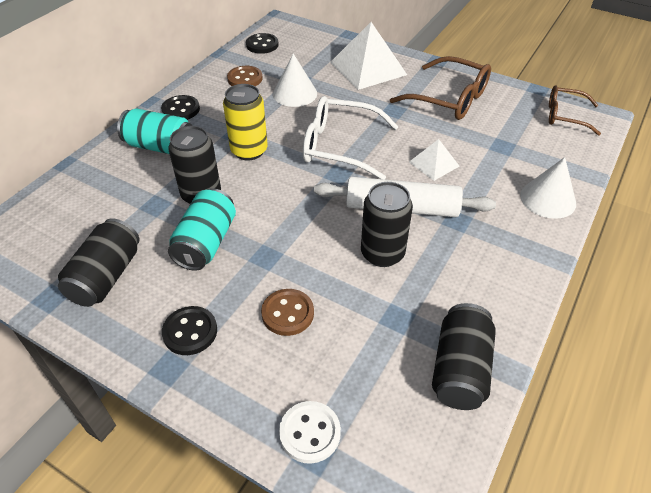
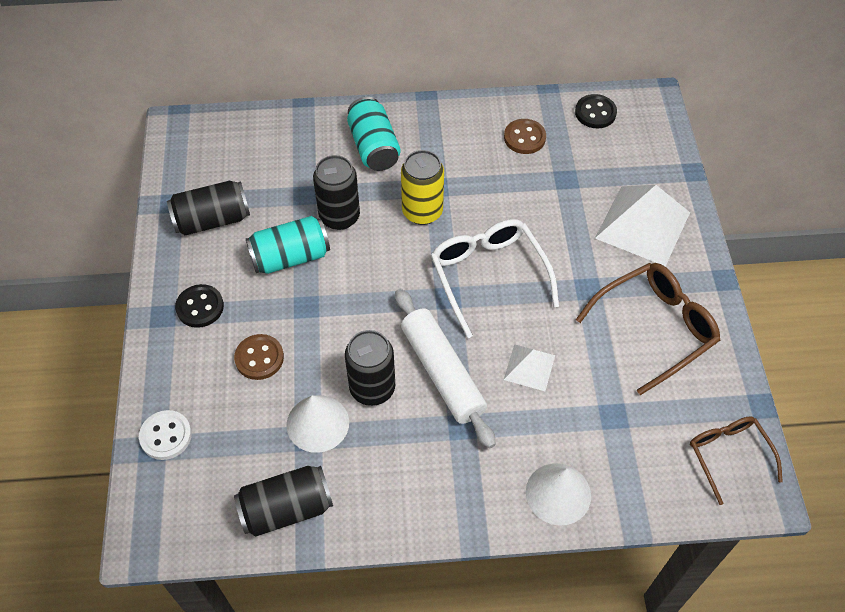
camera: 55 degrees right, 10 degrees up
(181, 109) = (434, 124): black button -> none
(295, 93) = (538, 191): white cone -> white cone (317, 423)
(449, 99) = (655, 328): brown glasses -> brown glasses turned 120 degrees counterclockwise

